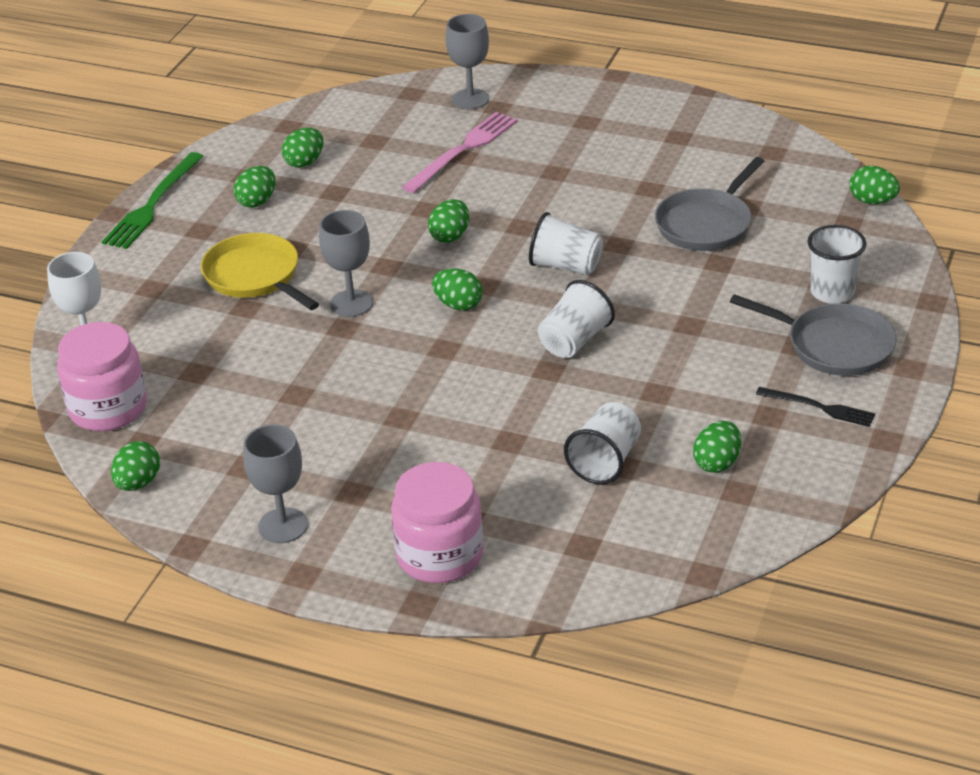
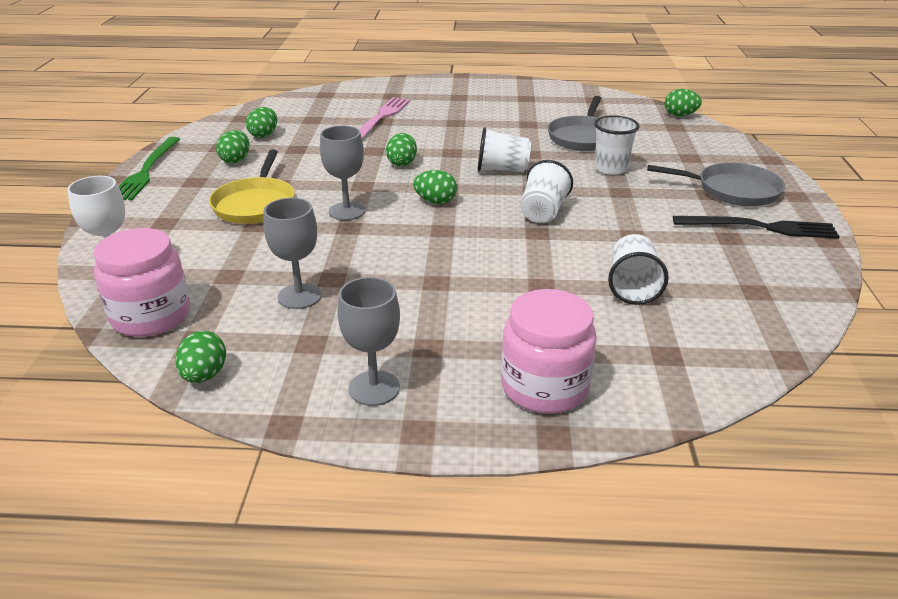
camera: 20 degrees left, 5 degrees down
(255, 276) = (255, 204): yellow pan -> yellow pan turned 120 degrees counterclockwise
(470, 99) = (370, 93): grey goblet -> grey goblet (299, 296)
(717, 463) = (721, 274): green egg -> none
(819, 407) = (760, 227): black fork -> black fork, size x1.64
(832, 292) = (701, 162): white cup -> white cup (610, 168)

